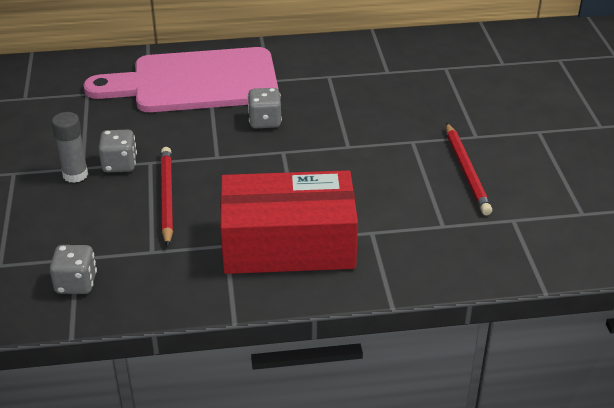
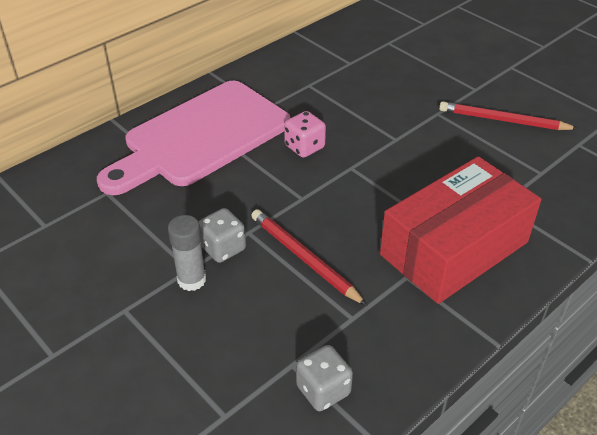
camera: 35 degrees left, 5 degrees up
(265, 121) = (304, 147): grey dice -> pink dice
(466, 171) = (503, 120): red pencil -> red pencil turned 150 degrees clockwise

